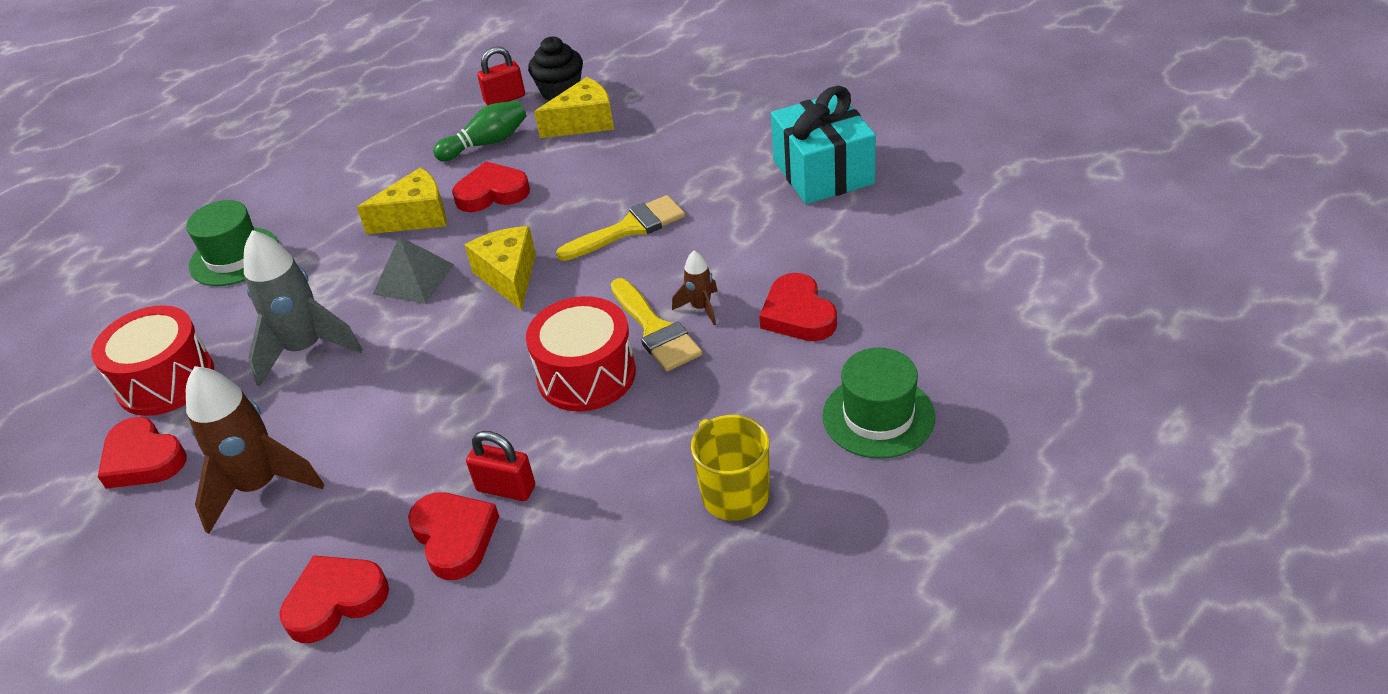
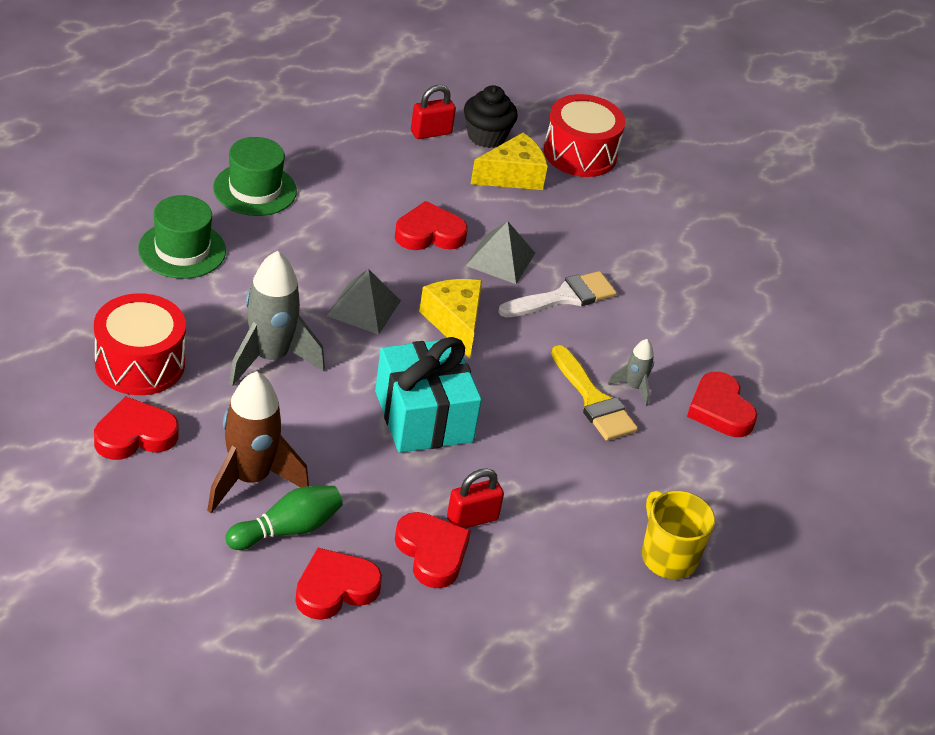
camera: 10 degrees left, 0 degrees up
(143, 459) = (135, 435): red heart -> red heart turned 120 degrees clockwise
(416, 217) = (357, 244): yellow cheese -> none
(486, 143) = (418, 178): green bowling pin -> green bowling pin (287, 529)
(506, 488) = (472, 519): red padlock -> red padlock turned 45 degrees counterclockwise
(564, 203) = (500, 259): none -> grey pyramid
(586, 375) = (534, 430): red drum -> red drum (580, 153)
(629, 228) = (563, 297): yellow brush -> white brush
(701, 308) = (633, 388): brown rocket -> grey rocket
(823, 172) = (742, 276): turquoise gift -> turquoise gift (424, 416)
(878, 416) = (787, 513): green hat -> green hat (255, 189)

